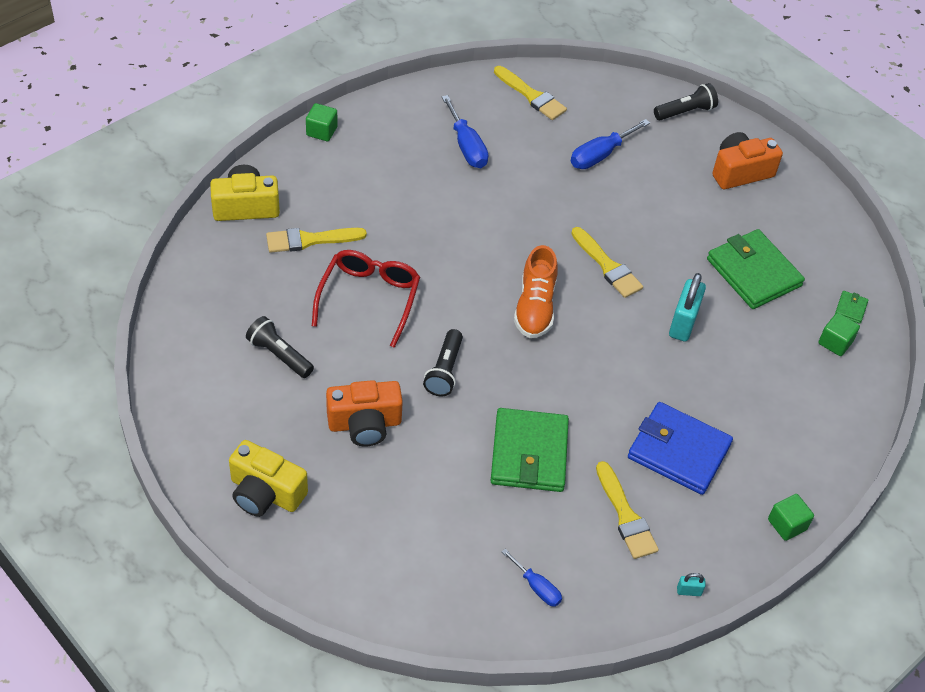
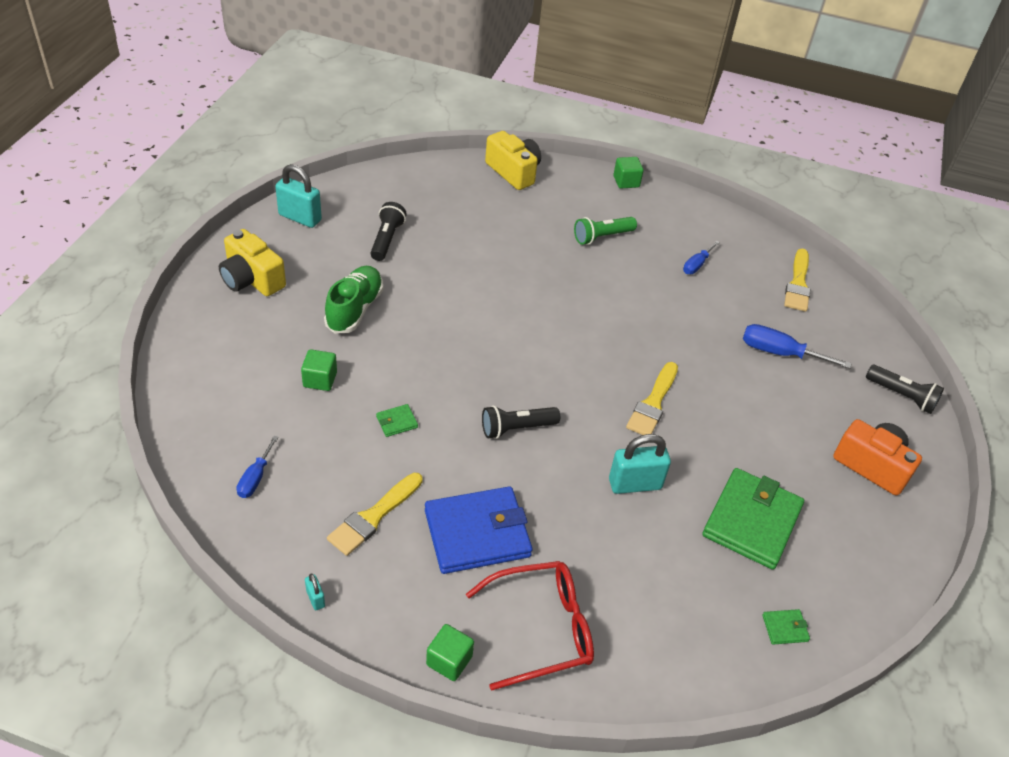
camera: 60 degrees right, 5 degrees down
(194, 413) = (300, 217): none -> turquoise padlock
(265, 493) = (251, 279): yellow camera -> yellow camera turned 45 degrees counterclockwise
(310, 240) = (512, 215): yellow brush -> none
(365, 424) = (354, 309): orange camera -> green shoe
(369, 298) = (482, 266): red glasses -> red glasses (542, 629)
(387, 190) = (602, 237): none -> green flashlight
(444, 371) = (444, 336): black flashlight -> black flashlight (516, 428)
(466, 146) = (697, 265): blue screwdriver -> blue screwdriver, size x0.62
(529, 453) = (397, 422): green wallet -> green wallet, size x0.40
(535, 307) = (561, 370): orange shoe -> none
(678, 451) = (477, 533): blue wallet -> blue wallet turned 75 degrees clockwise
(835, 342) = (724, 628): green cube -> green cube (320, 379)

